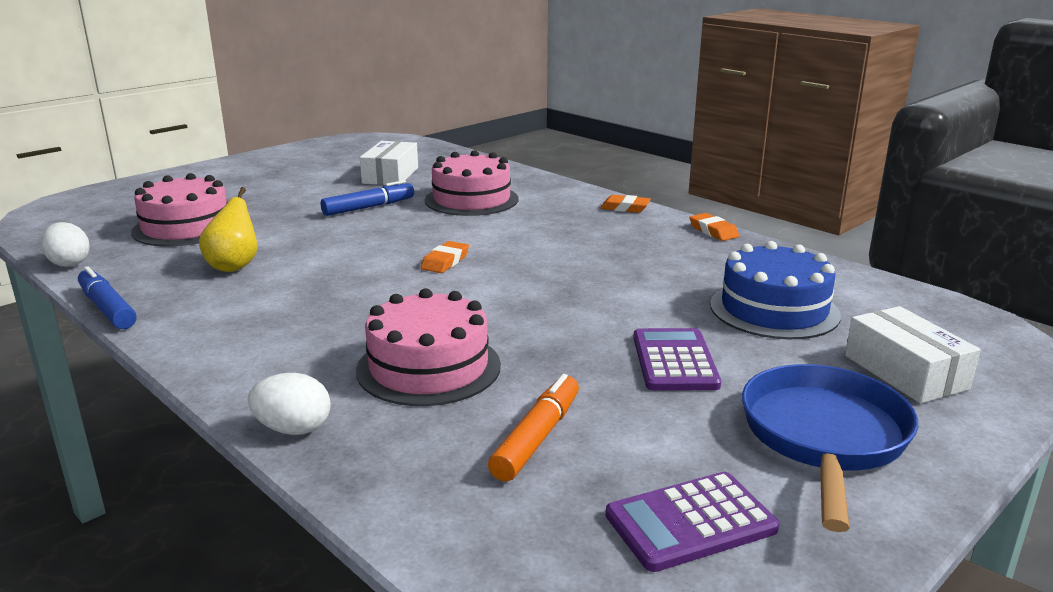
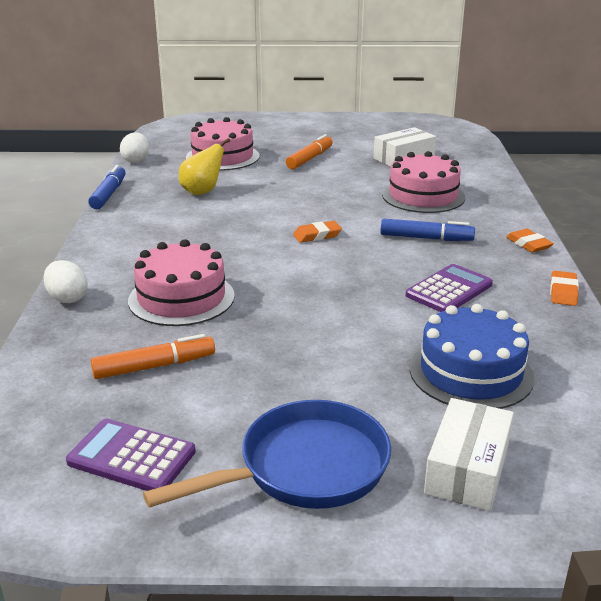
camera: 45 degrees right, 5 degrees up
(295, 201) = (310, 159): none -> orange marker
(369, 207) = (344, 178): blue marker -> blue marker (426, 238)
(674, 361) = (319, 368): purple calculator -> purple calculator (449, 290)

